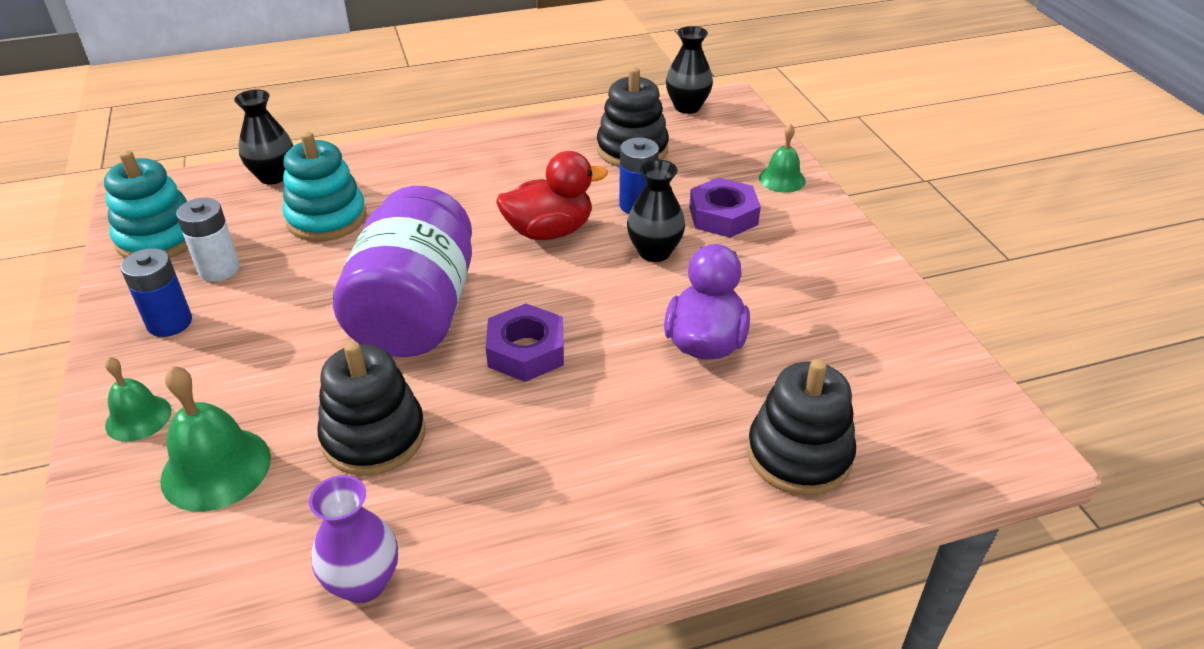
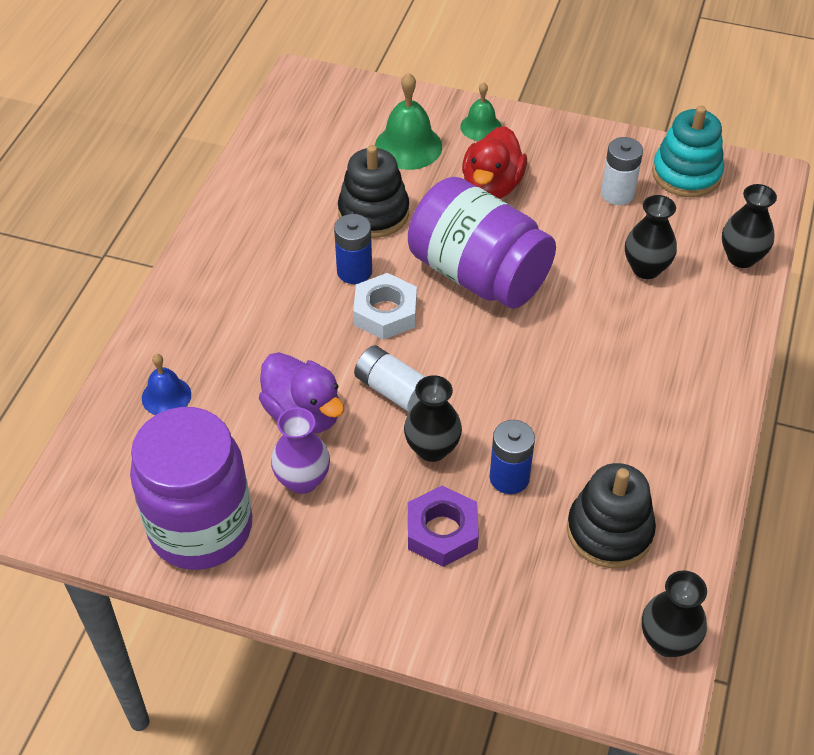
camera: 125 degrees right, 10 degrees up
(169, 323) = (569, 157): blue battery -> blue battery (354, 271)
(327, 218) = (646, 268): turquoise stacking toy -> black vase
(363, 583) = (273, 175): purple vase -> purple vase (302, 480)
(526, 351) = (385, 312): purple nut -> white nut
(549, 231) = (518, 395): red duck -> red duck (492, 186)
(617, 302) = (392, 389): none -> white battery
(782, 179) = (461, 625): green bell -> none
(799, 454) = (166, 396): black stacking toy -> blue bell
(888, 340) = (201, 528): none -> purple jar

